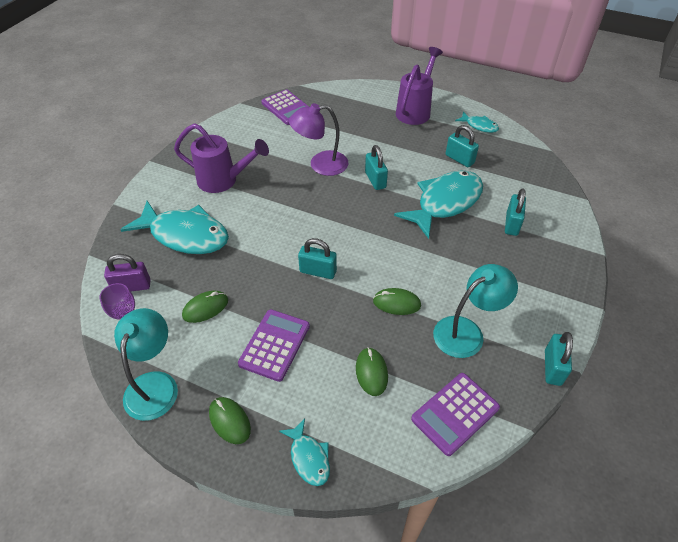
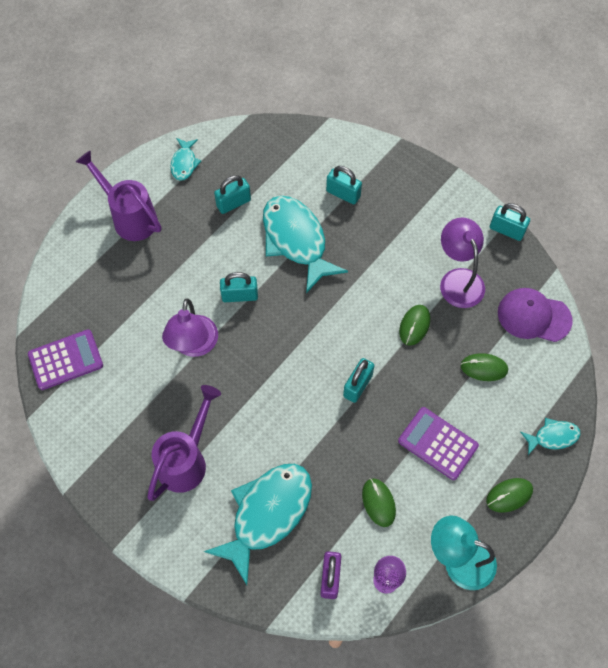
camera: 75 degrees left, 15 degrees up
(455, 413) = (533, 316): purple calculator -> purple cap
(466, 331) = (458, 279): turquoise lamp -> purple lamp
(479, 126) = (184, 163): turquoise fish -> turquoise fish turned 135 degrees clockwise

